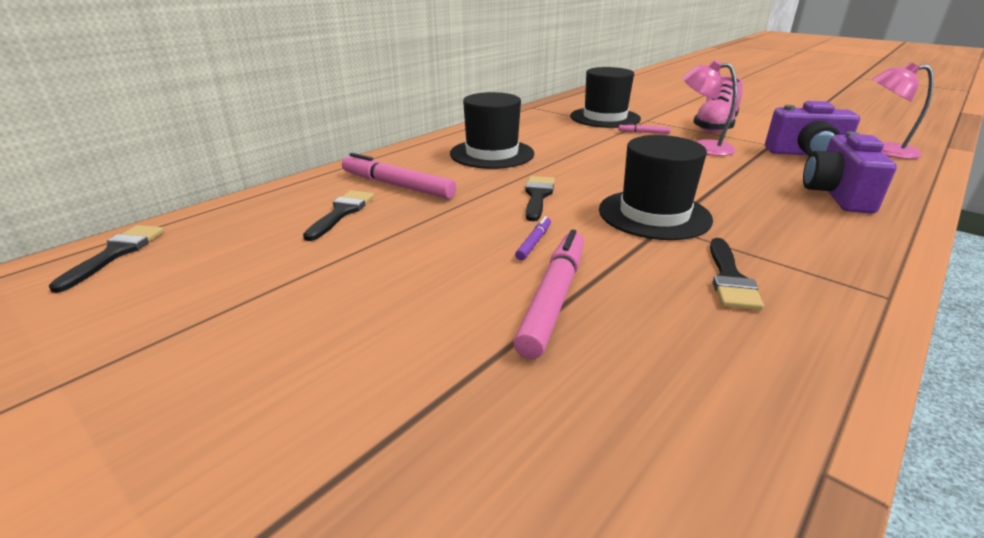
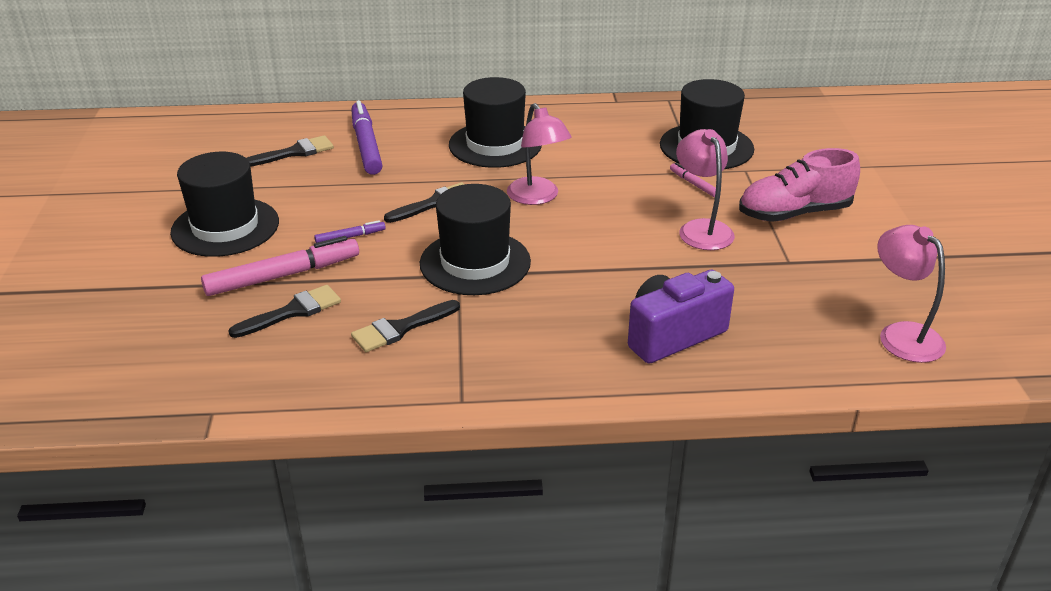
camera: 45 degrees right, 5 degrees up
(116, 253) = (153, 126): black brush -> black brush (293, 311)
(397, 186) = (366, 145): pink marker -> purple marker
(402, 293) = (225, 227): none -> black hat
(589, 167) = (537, 197): none -> pink lamp
(805, 154) = (790, 290): purple camera -> none

